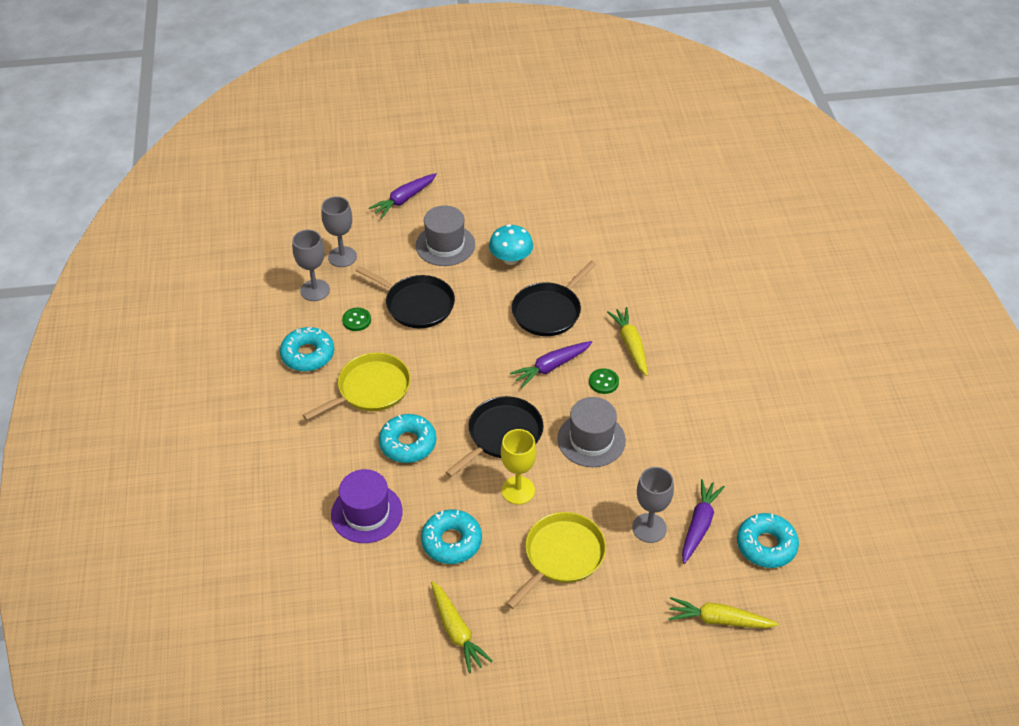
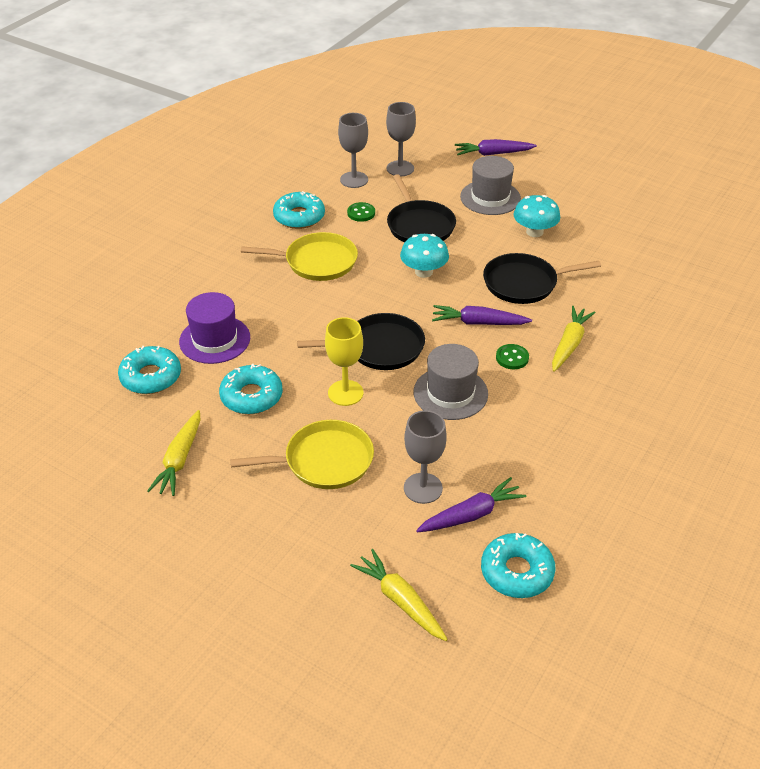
camera: 40 degrees right, 5 degrees down
(408, 443) = (300, 312): turquoise donut -> turquoise donut (151, 377)
(465, 346) = (424, 272): none -> turquoise mushroom

